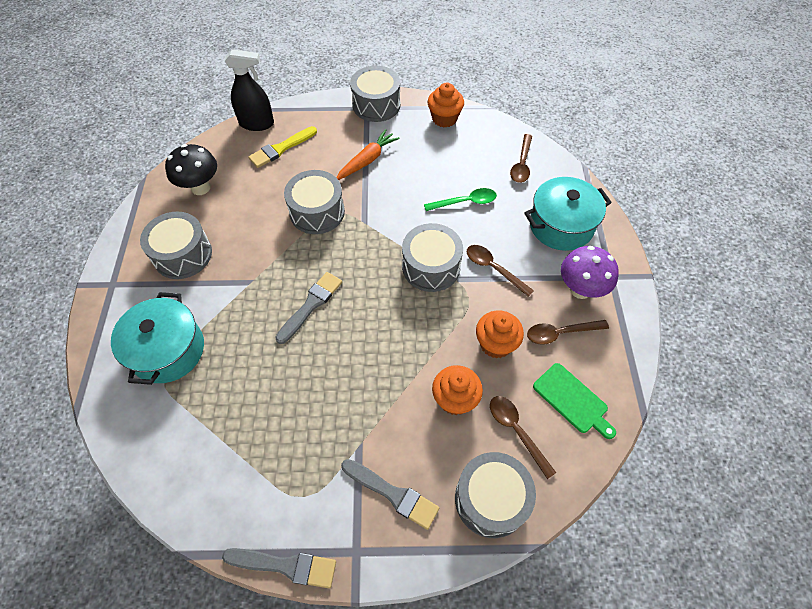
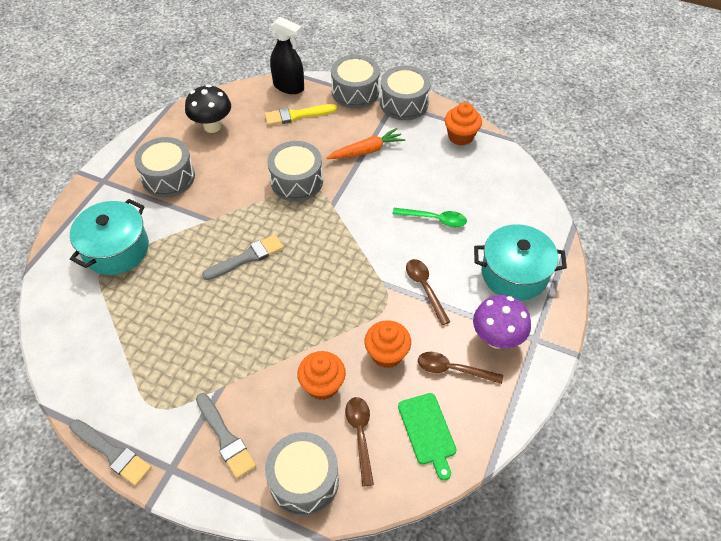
camera: 25 degrees right, 5 degrees down
(431, 267) = (368, 265): grey drum -> grey drum (355, 92)
(521, 164) = (510, 204): brown spoon -> none

